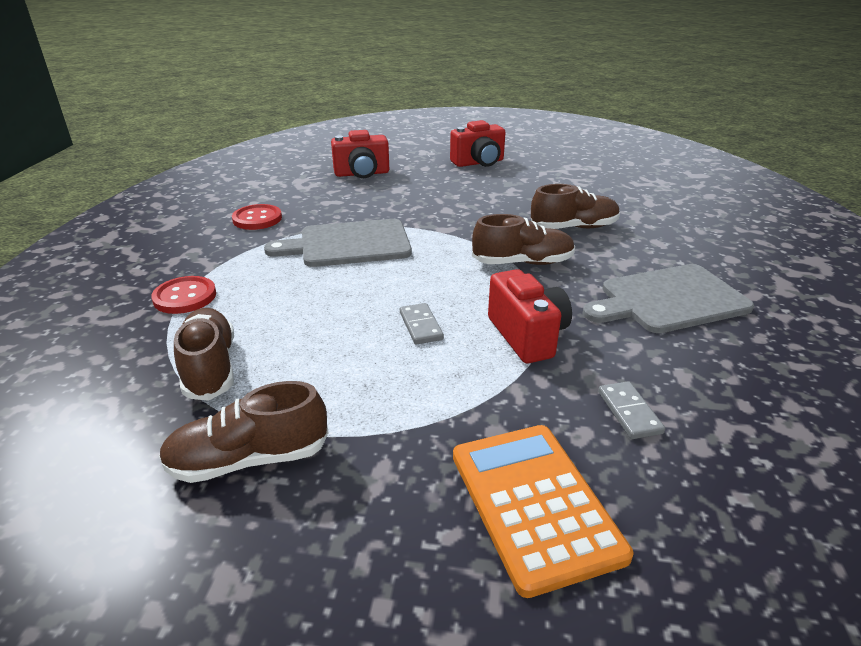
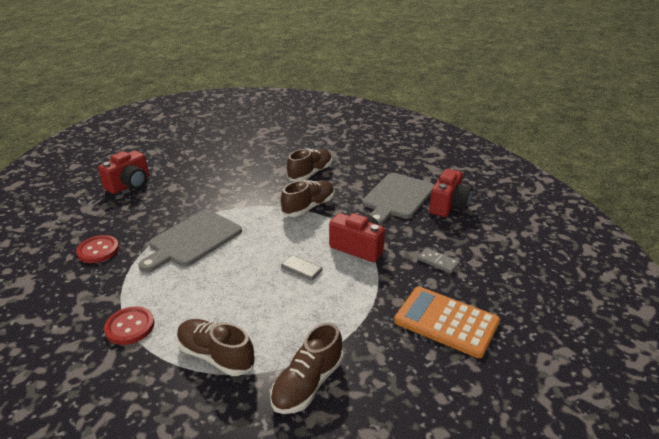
camera: 40 degrees left, 0 degrees up
(479, 163) = (202, 147): red camera -> red camera (448, 206)

